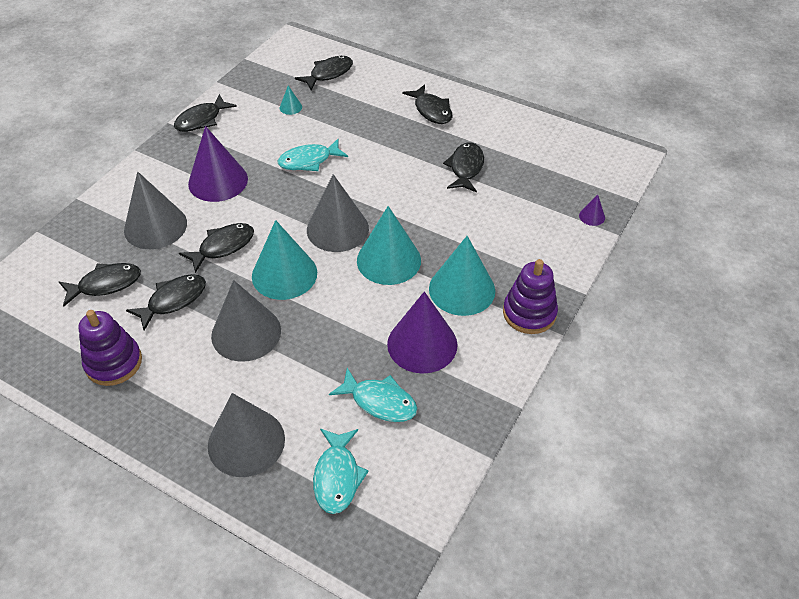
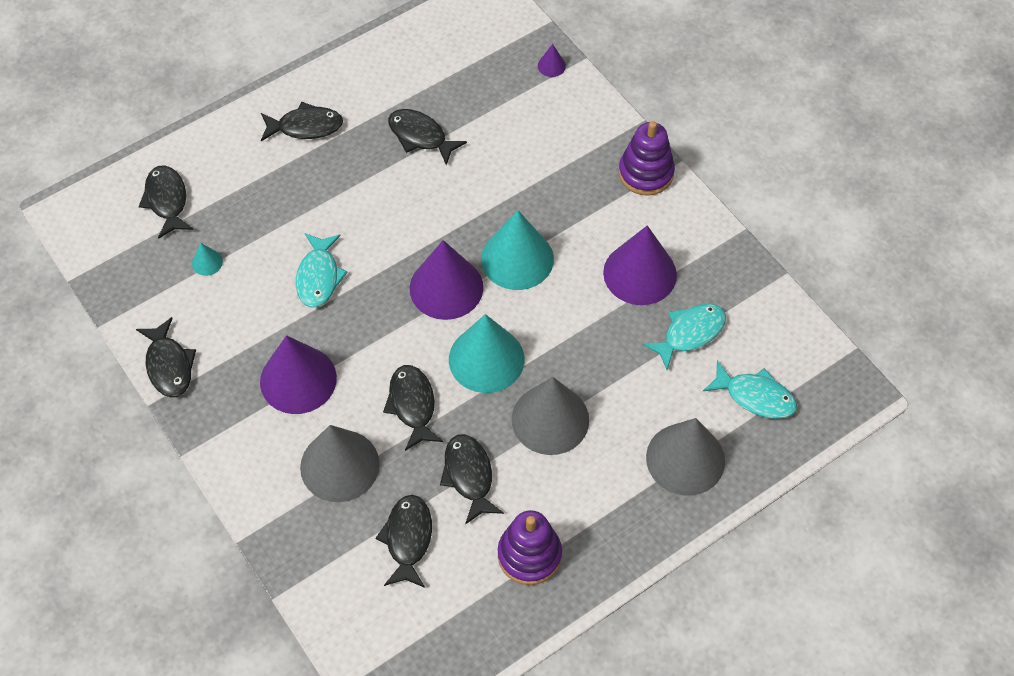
camera: 65 degrees left, 10 degrees up
(337, 229) = (446, 287): grey cone -> purple cone
(462, 289) = (589, 213): turquoise cone -> none

